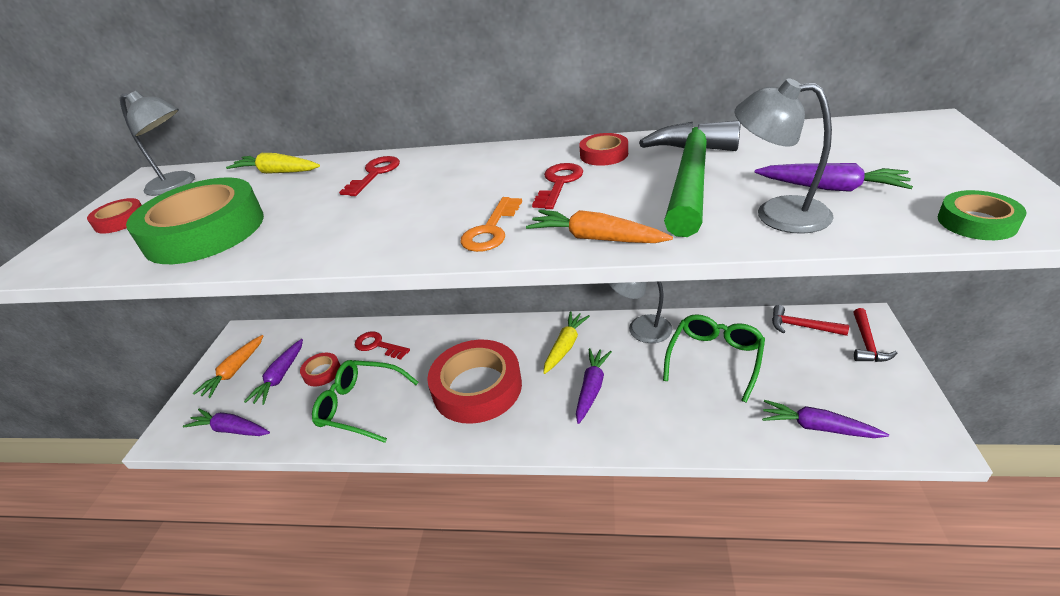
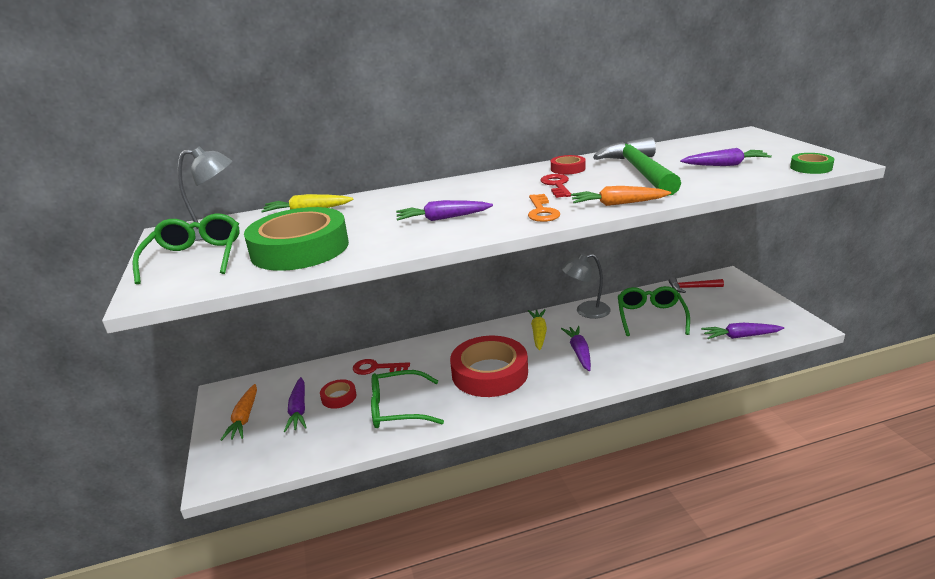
camera: 25 degrees left, 10 degrees down
(120, 220) = (195, 257): red tape -> green glasses
(231, 429) = (283, 456): purple carrot -> purple carrot (442, 218)
(375, 174) = (402, 200): red key -> none
(777, 214) = (709, 179): grey lamp -> none
(867, 343) = (737, 288): red hammer -> none

